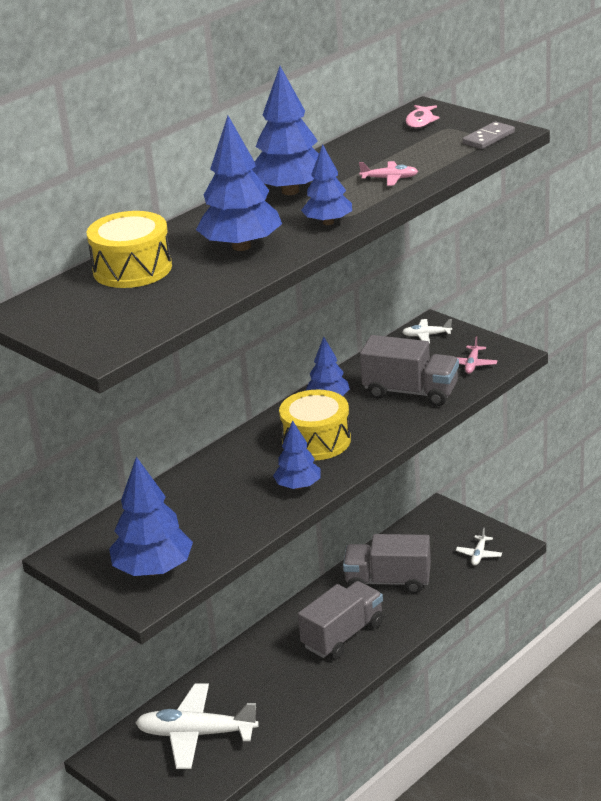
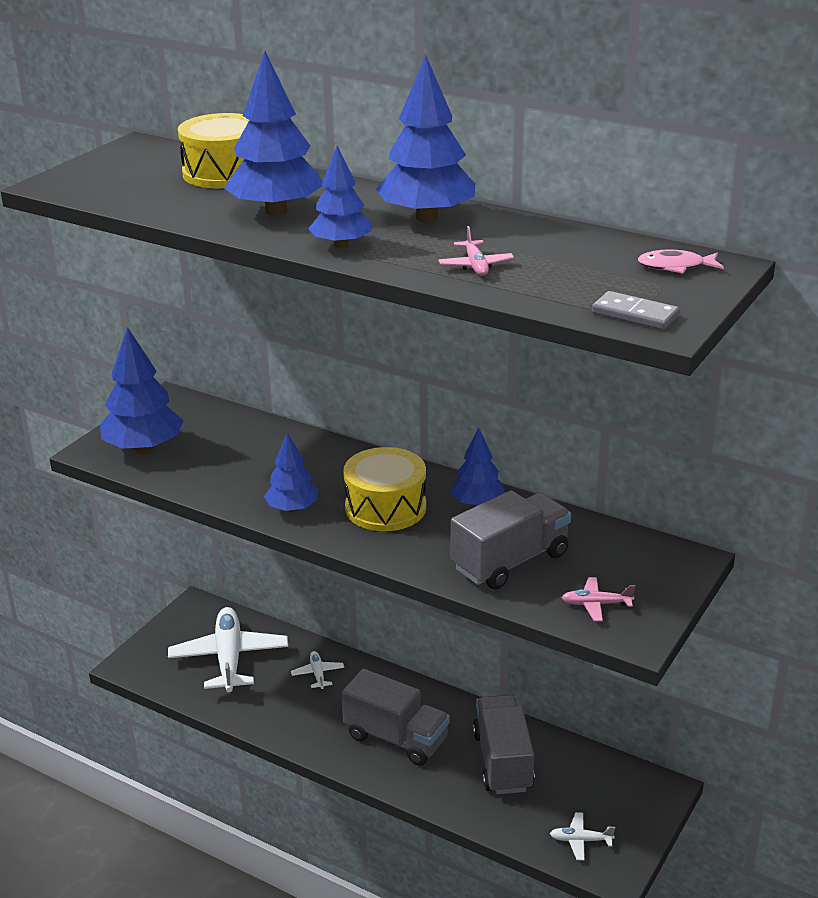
camera: 75 degrees right, 0 degrees up
(410, 392) = (510, 561): grey truck -> grey truck turned 135 degrees counterclockwise
(426, 335) = (658, 558): white plane -> white plane (318, 674)

